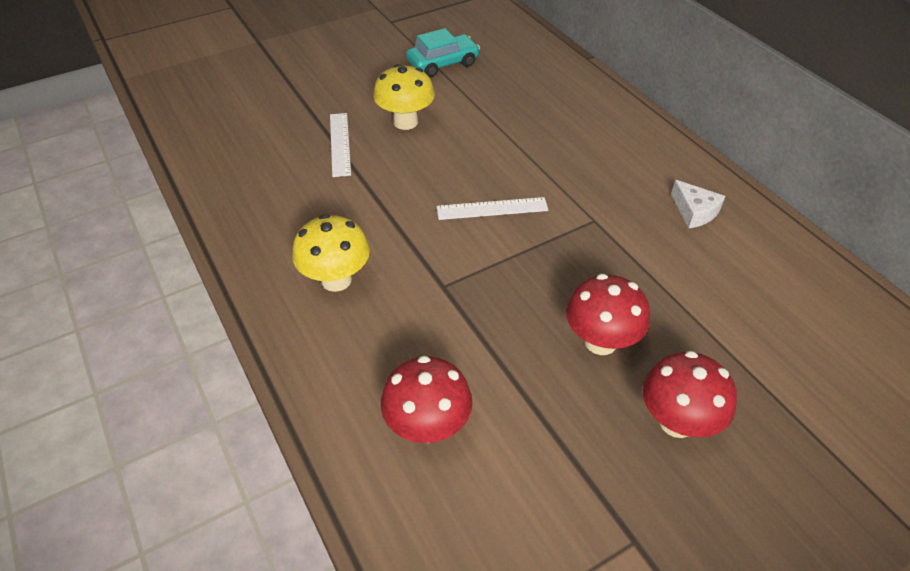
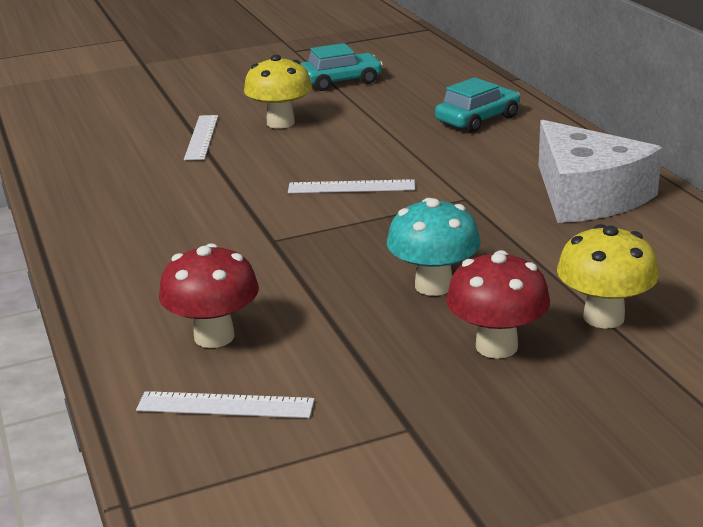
camera: 10 degrees right, 20 degrees down
(336, 280) = (158, 232): yellow mushroom -> yellow mushroom (603, 317)
(464, 524) = (225, 405): none -> white ruler
(575, 113) = (477, 119): none -> turquoise car
(600, 341) = (433, 286): red mushroom -> turquoise mushroom
(694, 212) = (587, 195): white cheese -> white cheese, size x2.24

